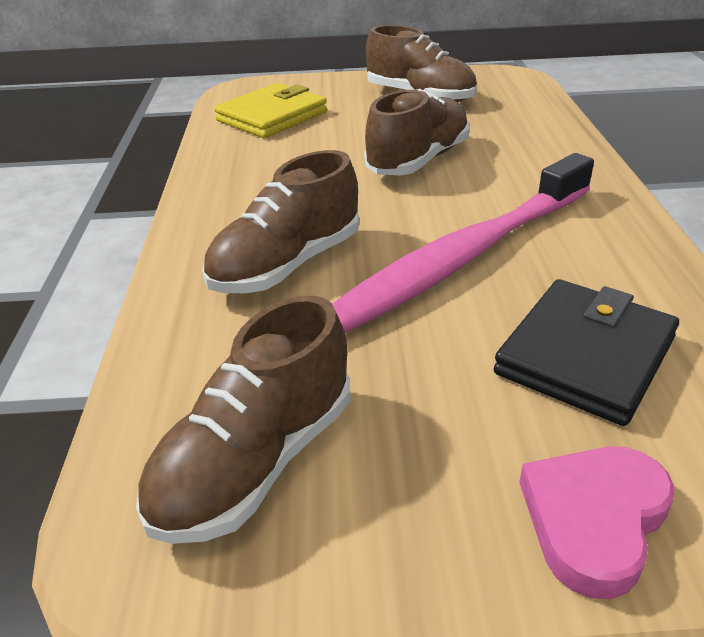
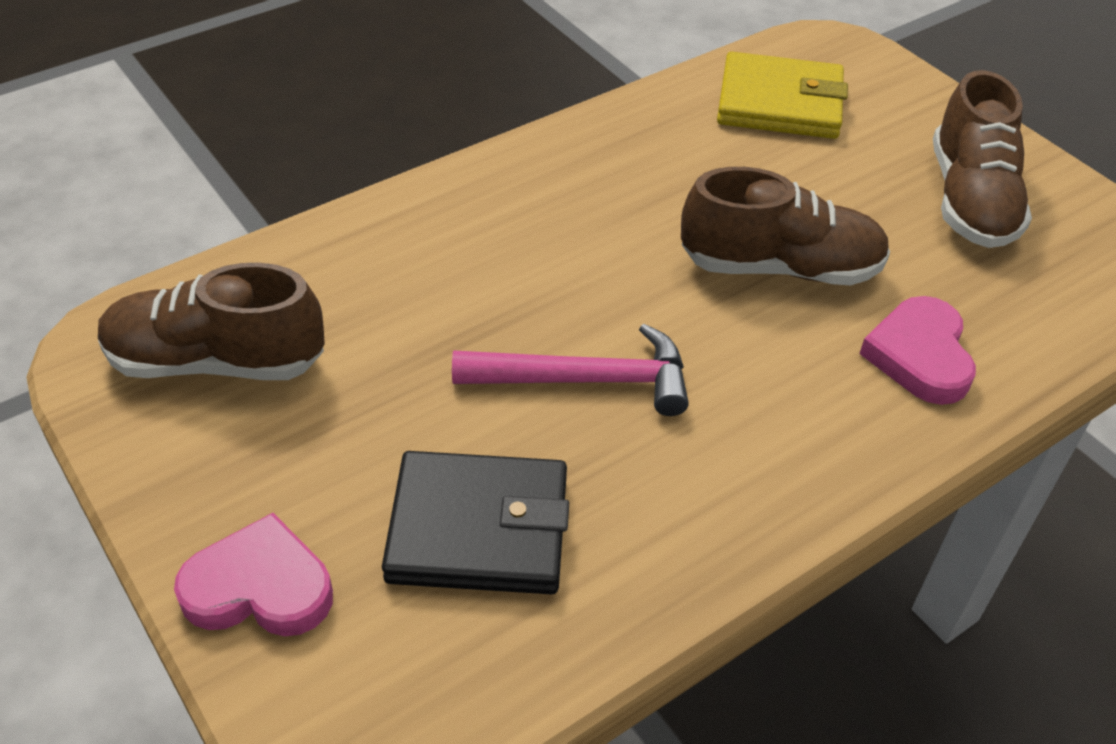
camera: 55 degrees right, 10 degrees up
(286, 265) = (480, 259): brown shoe -> none
(460, 259) = (586, 380): pink toothbrush -> pink hammer
(530, 146) = (919, 356): none -> pink heart

